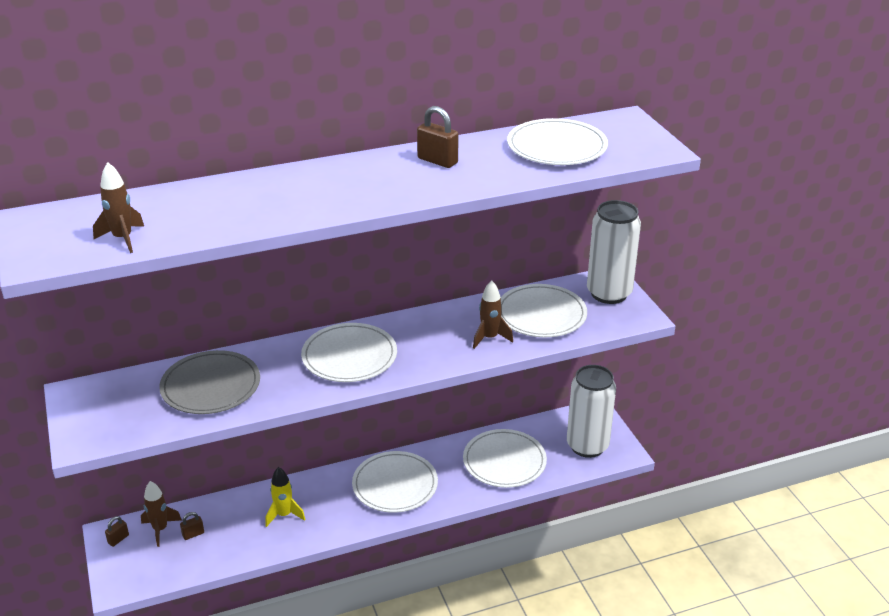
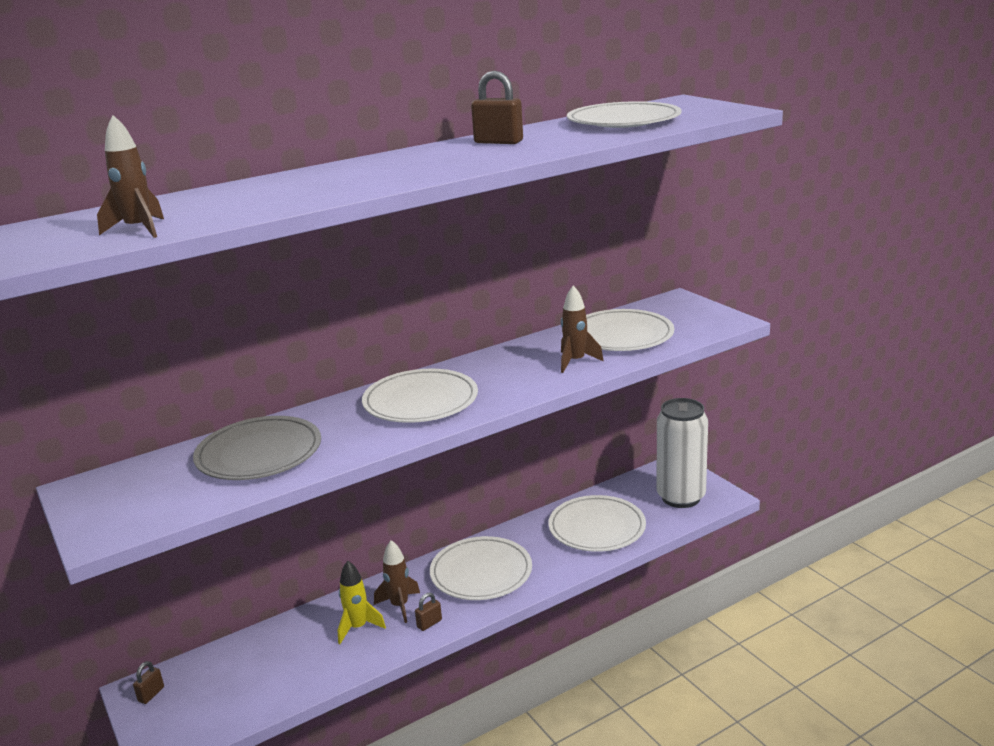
camera: 10 degrees left, 10 degrees down
(160, 529) = (204, 673): brown rocket -> brown rocket (399, 606)
(193, 534) = (248, 670): brown padlock -> brown padlock (429, 623)
(609, 293) = (683, 309): white can -> none

